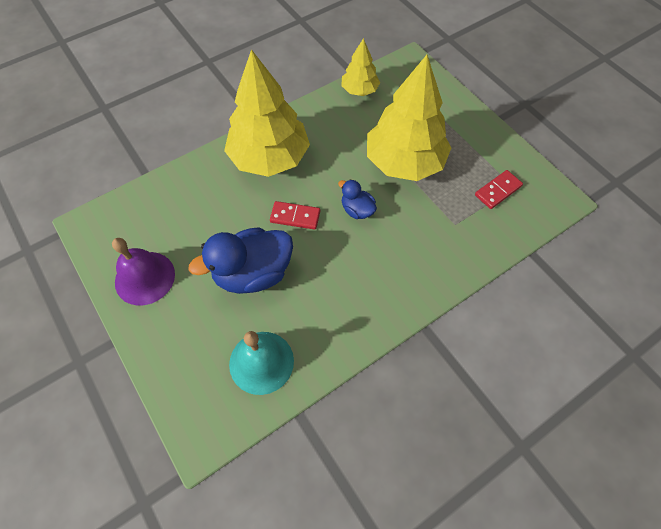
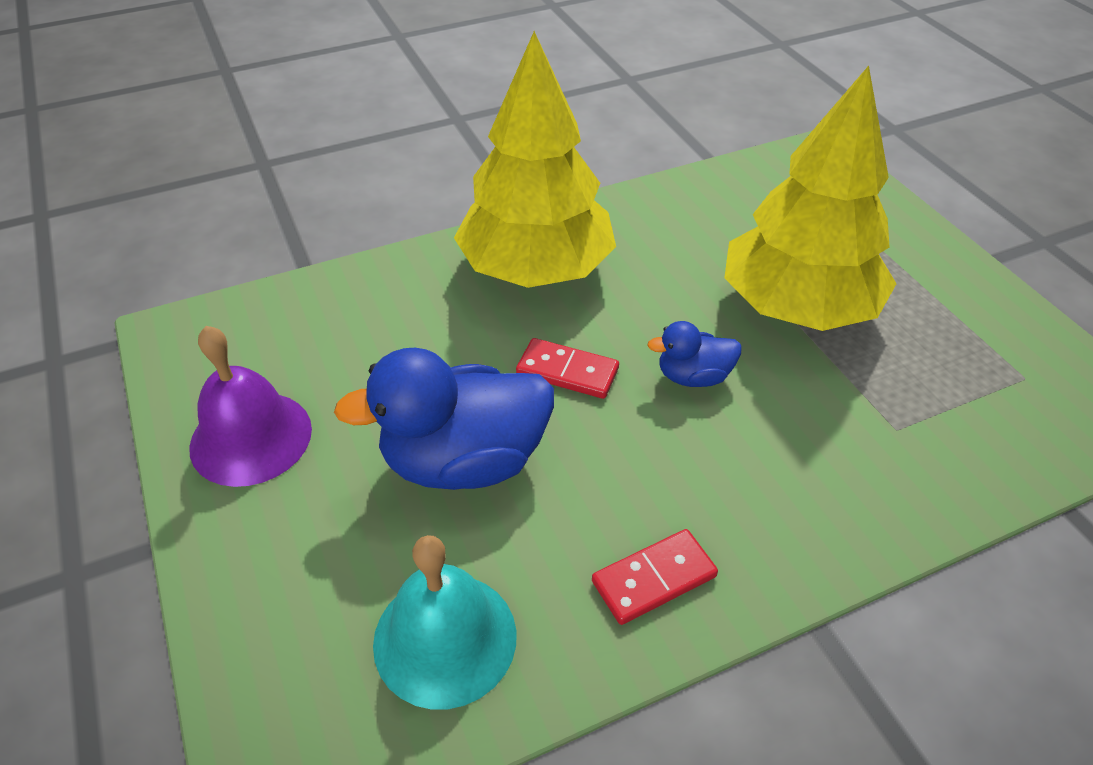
camera: 10 degrees right, 15 degrees down
(357, 210) = (693, 376): blue duck -> blue duck turned 60 degrees counterclockwise
(359, 90) = (721, 185): yellow tree -> none
(498, 191) = (990, 380): red domino -> red domino (654, 579)

